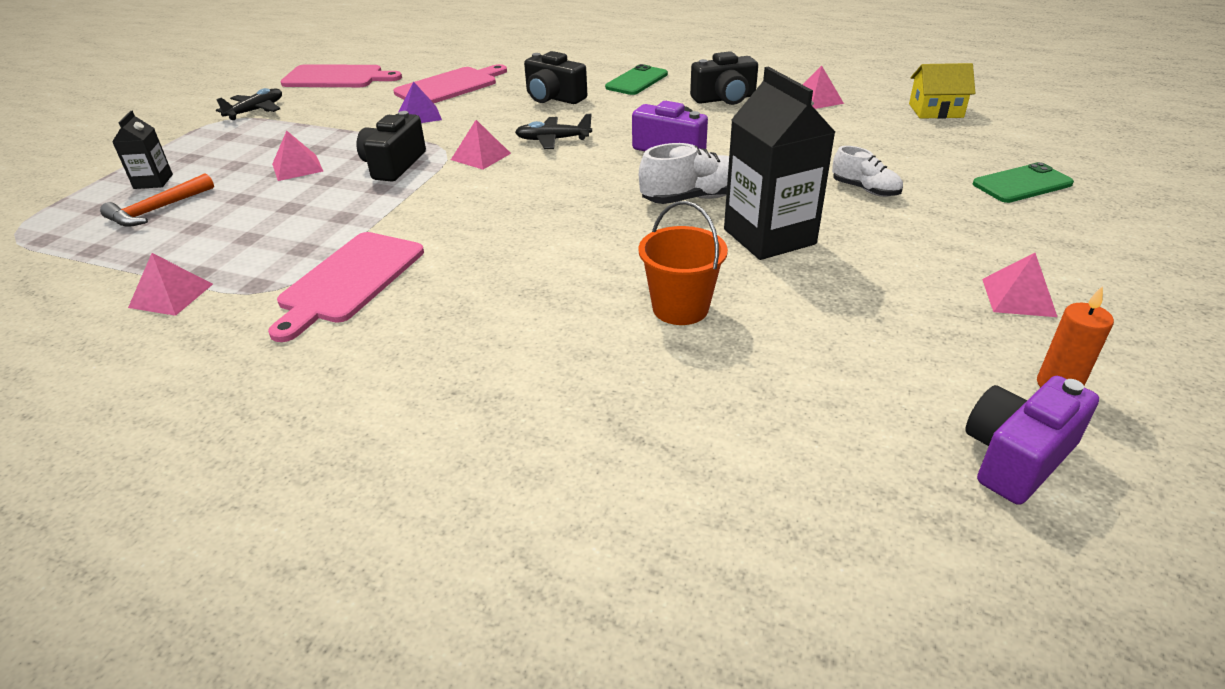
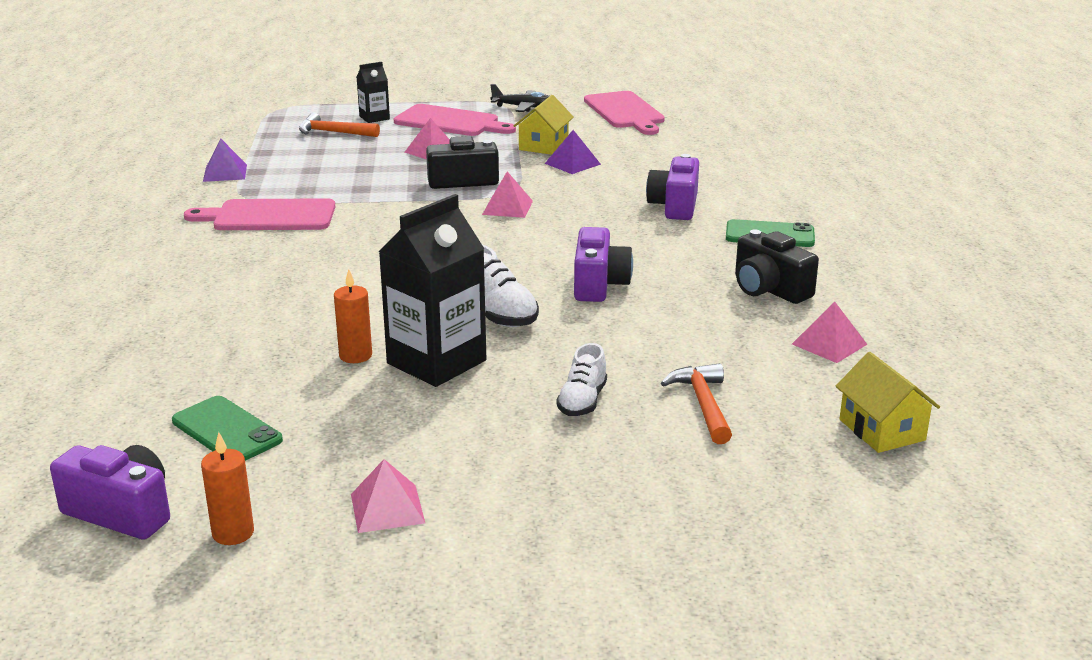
camera: 65 degrees right, 10 degrees down
(171, 295) = (225, 173): pink pyramid -> purple pyramid
(361, 119) = (543, 145): none -> yellow house
(450, 86) = (654, 157): pink cutting board -> pink cutting board (450, 122)
(552, 140) = (570, 228): black plane -> none
(553, 98) = (675, 206): black camera -> purple camera
(680, 308) = (286, 341): orange bucket -> none
(735, 274) = (355, 355): none -> orange candle
(885, 151) = (703, 404): none -> orange hammer
(1022, 184) = (683, 505): green phone -> green phone (227, 430)

